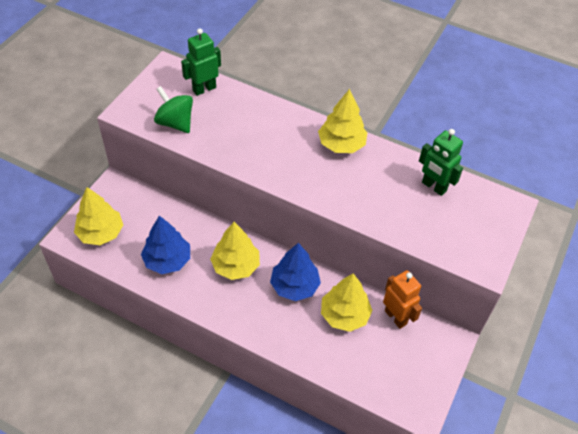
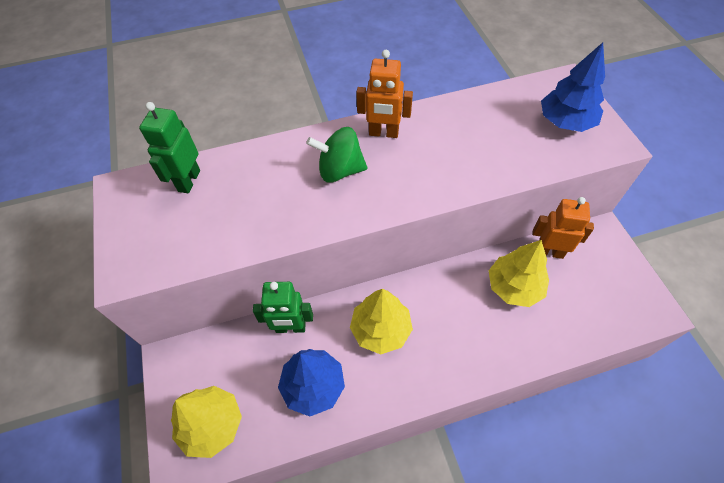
camera: 40 degrees left, 5 degrees up
(175, 123) = (198, 239): green spinning top -> green spinning top (340, 170)
(294, 286) = (449, 300): blue tree -> blue tree (565, 122)
(341, 144) = (383, 133): yellow tree -> orange robot
(433, 187) = (498, 111): green robot -> green robot (290, 328)

